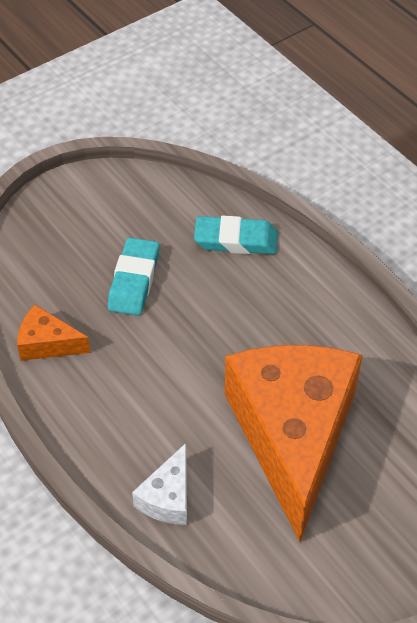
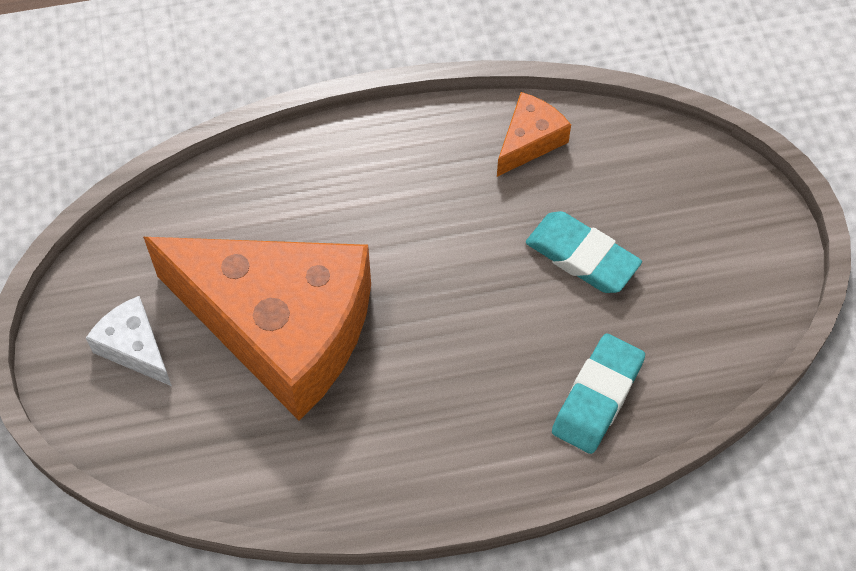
camera: 115 degrees right, 10 degrees up
(168, 497) = (276, 182): white cheese -> white cheese (134, 348)

